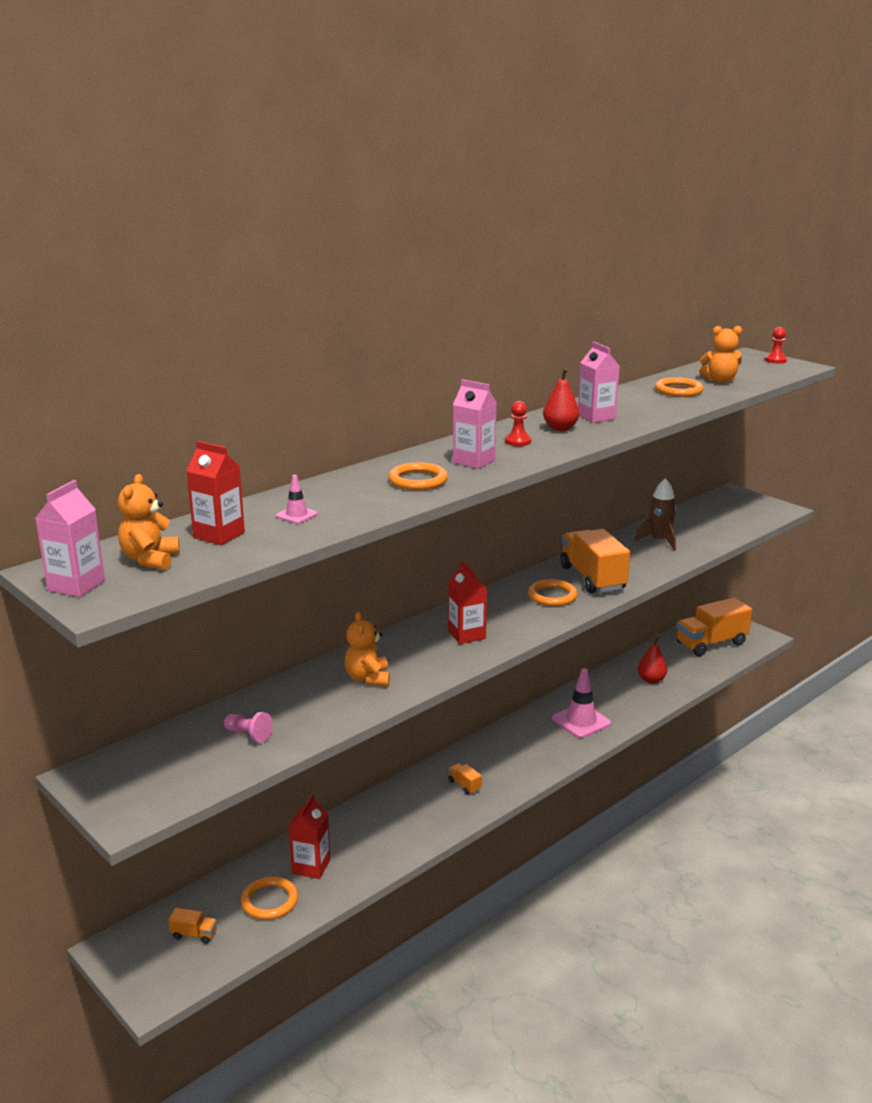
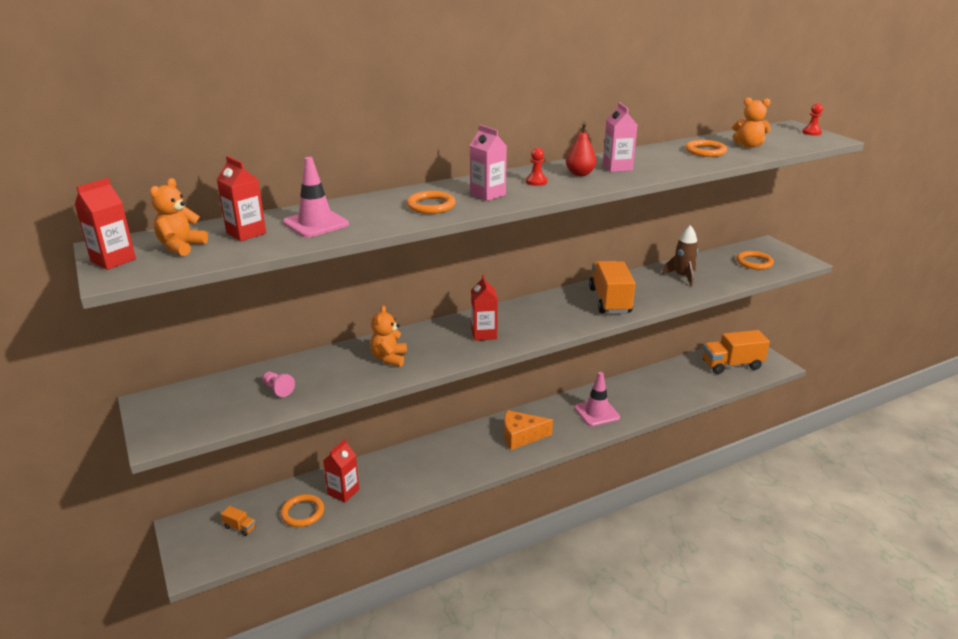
camera: 15 degrees right, 5 degrees up
(76, 585) = (113, 260): pink carton -> red carton
(296, 515) = (316, 224): pink traffic cone -> pink traffic cone, size x1.98
(464, 785) = (483, 449): orange truck -> none
(503, 763) = (521, 436): none -> orange cheese
(552, 596) = (569, 311): orange ring -> orange ring (754, 262)
(651, 680) = (668, 388): red pear -> none

